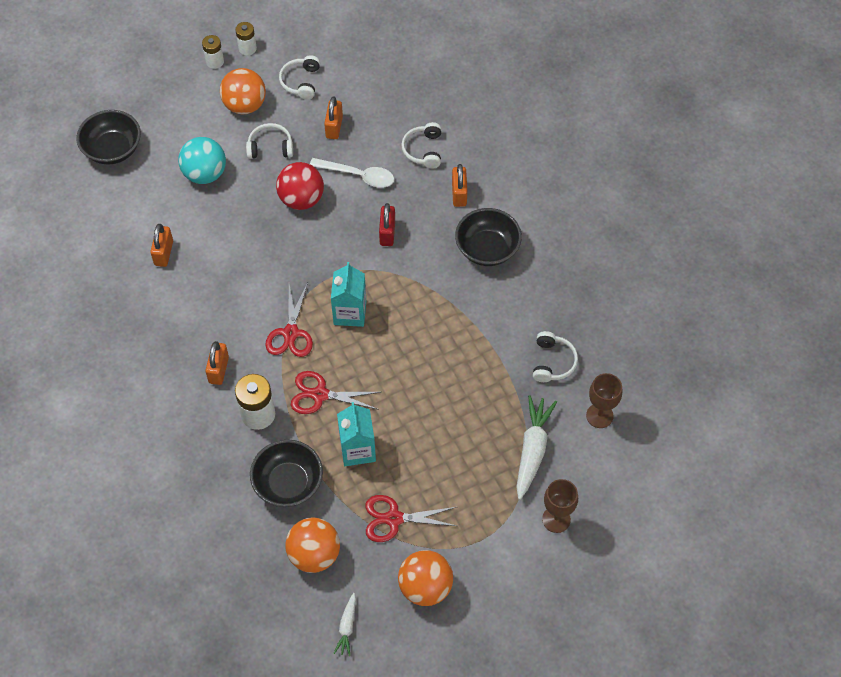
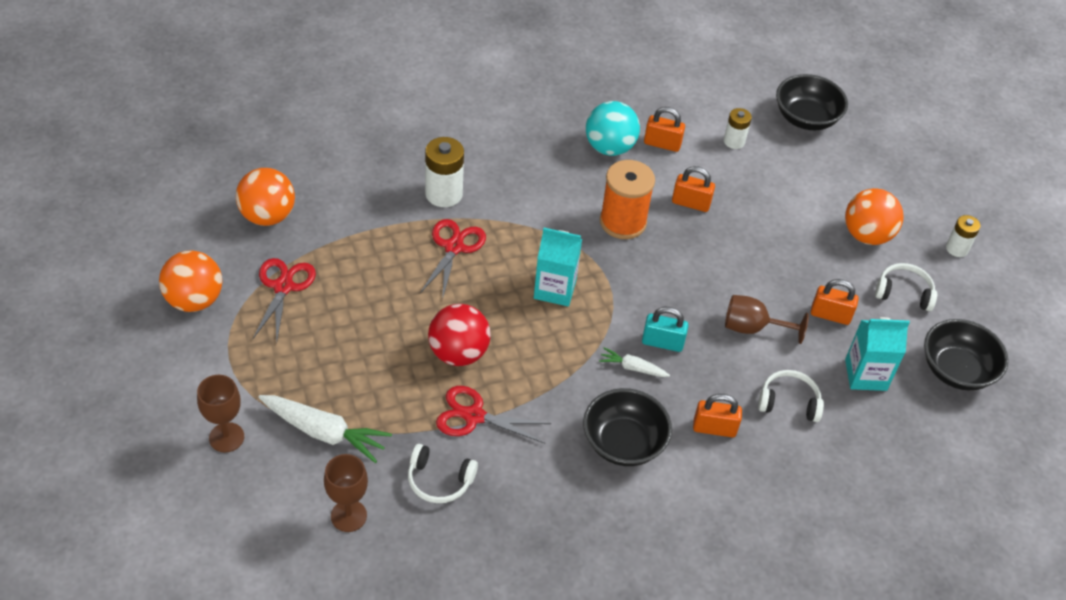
camera: 95 degrees right, 10 degrees down
(205, 174) = (766, 188): turquoise ball -> turquoise ball (609, 147)
(215, 61) = (934, 216): white battery -> white battery (734, 141)
(218, 370) = (506, 170): orange padlock -> orange padlock (691, 203)
(264, 273) = (623, 222): none -> orange spool
(270, 147) = (801, 250): white headphones -> none
(288, 483) = (355, 207): black bowl -> black bowl (956, 370)
(291, 333) = (538, 233): red scissors -> red scissors (474, 416)
(301, 199) = (722, 268): red ball -> red ball (458, 353)
(347, 627) = (179, 230): white carrot -> white carrot (632, 368)
(357, 449) = (376, 269): turquoise carton -> turquoise carton (865, 375)
(359, 176) = (752, 328): white spoon -> brown goblet
(387, 233) = (662, 342): red padlock -> turquoise padlock

